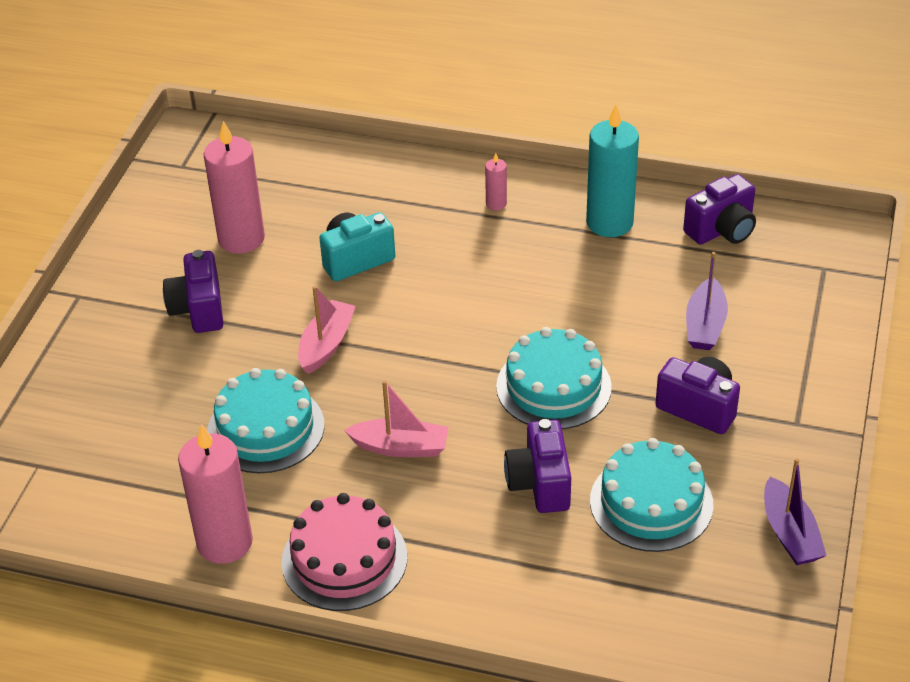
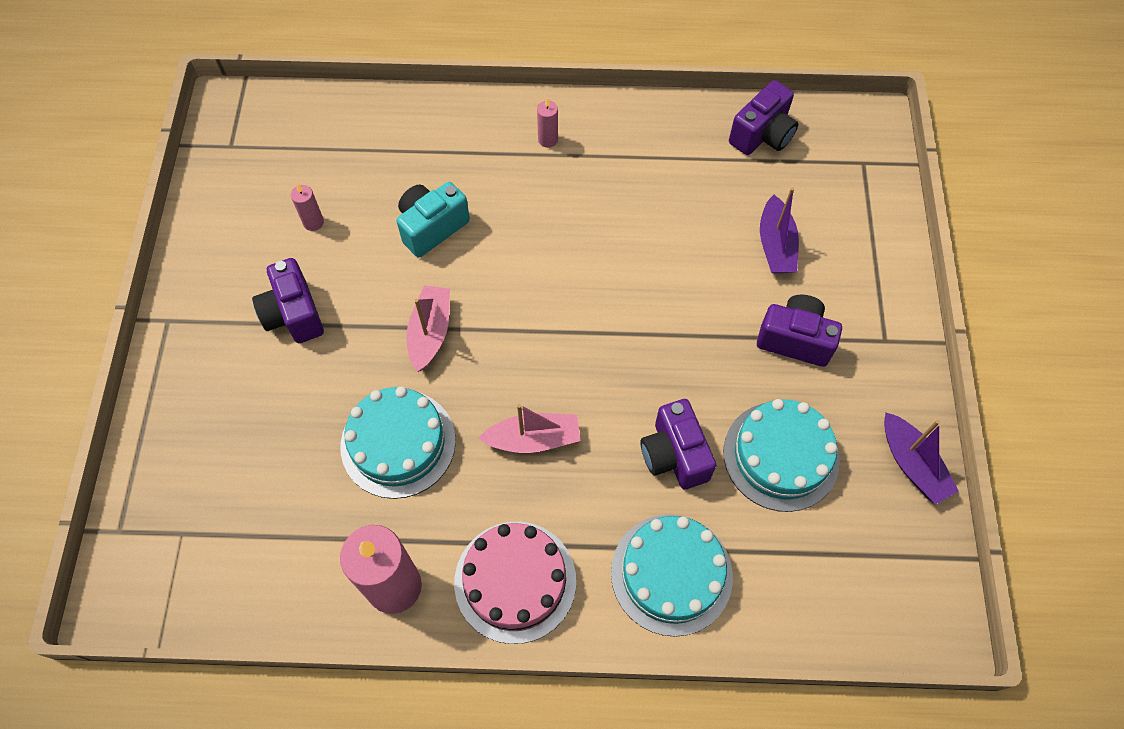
camera: 15 degrees left, 20 degrees up
(241, 238) = (313, 222): pink candle -> pink candle, size x0.45
(553, 387) = (657, 341): turquoise cake -> turquoise cake (671, 574)
(609, 222) = (658, 144): turquoise candle -> none

